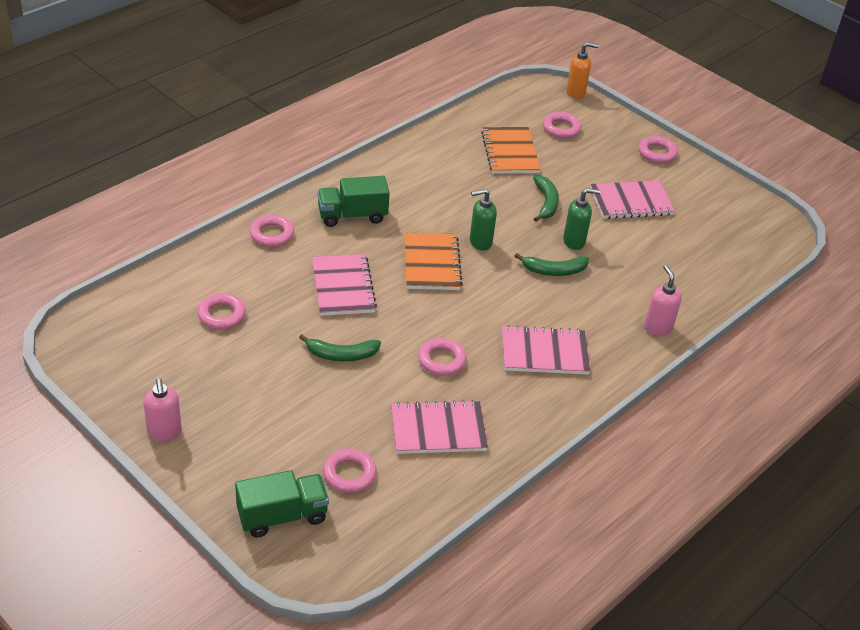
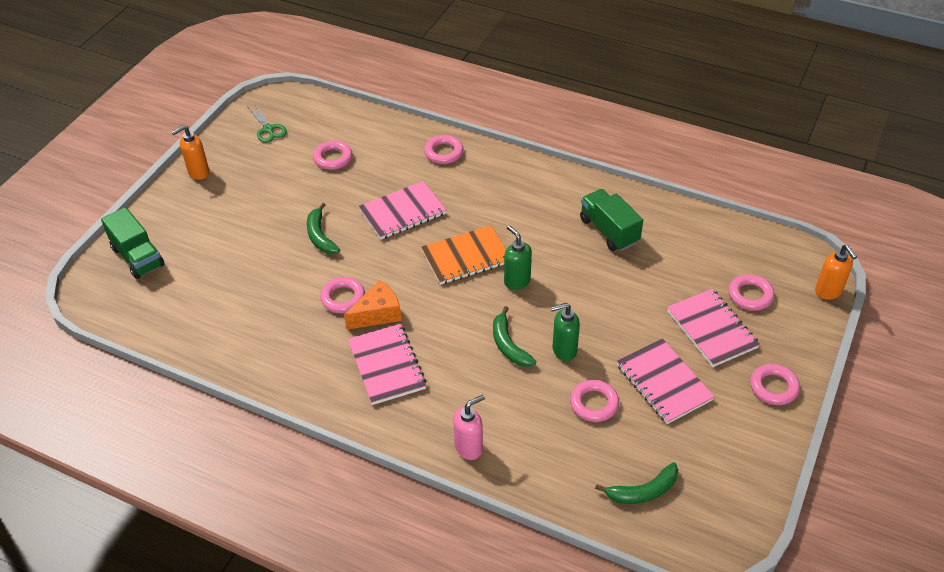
camera: 75 degrees right, 5 degrees up
(129, 355) = (268, 129): none -> green scissors
(164, 433) = (198, 172): pink soap dispenser -> orange soap dispenser
(349, 474) = (191, 280): pink ring -> pink ring (594, 403)
(352, 215) = (499, 189): green truck -> green truck (609, 231)
(438, 429) = (259, 318): pink notebook -> pink notebook (711, 329)
(476, 341) = (378, 314): none -> orange cheese
(510, 152) = (674, 266): orange notebook -> none
(546, 203) = (611, 313): green banana -> green banana (643, 491)
(574, 242) = (564, 350): green soap dispenser -> green soap dispenser turned 105 degrees clockwise

